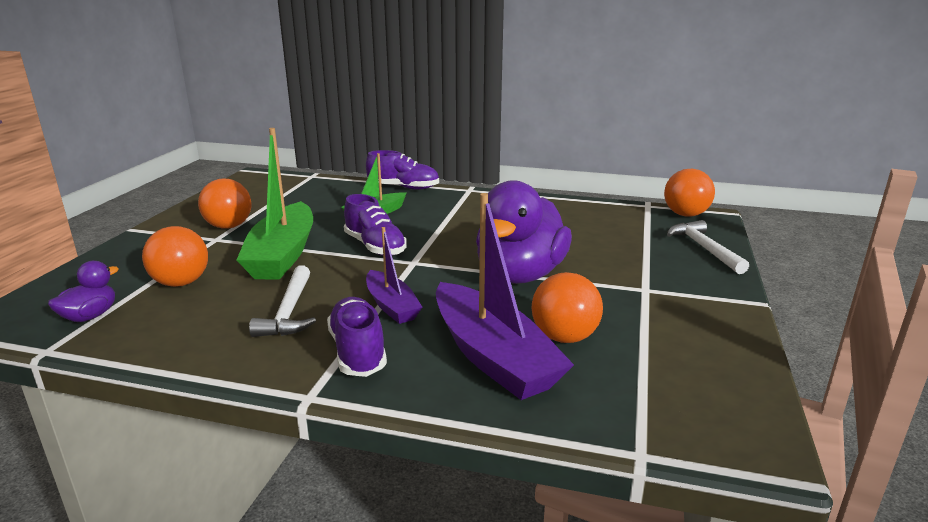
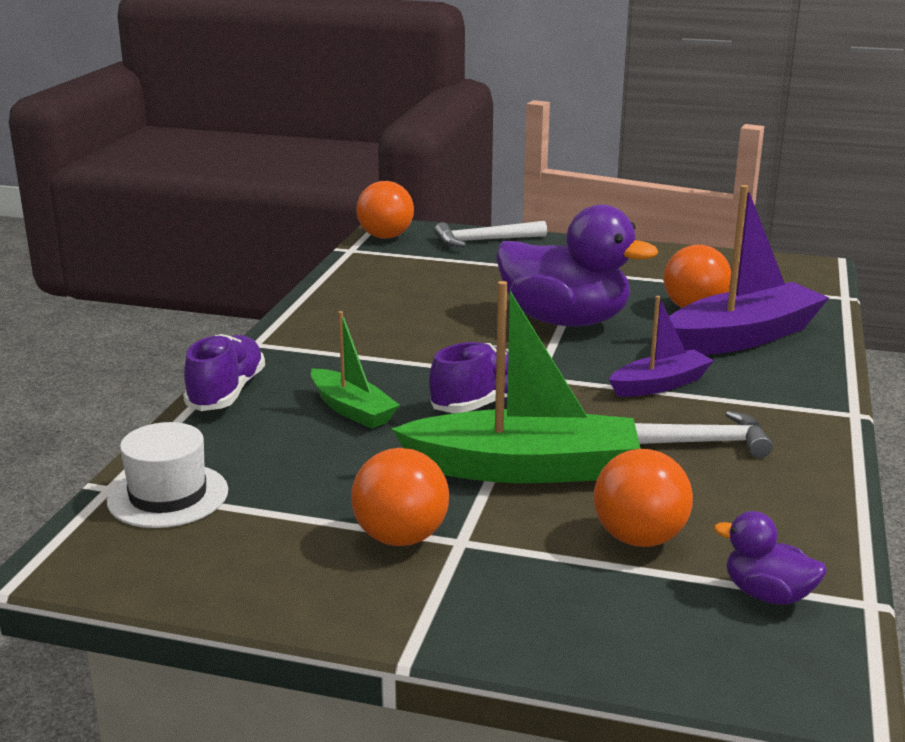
camera: 90 degrees left, 0 degrees up
(298, 185) = (168, 496): none -> white hat
(357, 351) = (764, 397): purple shoe -> none

